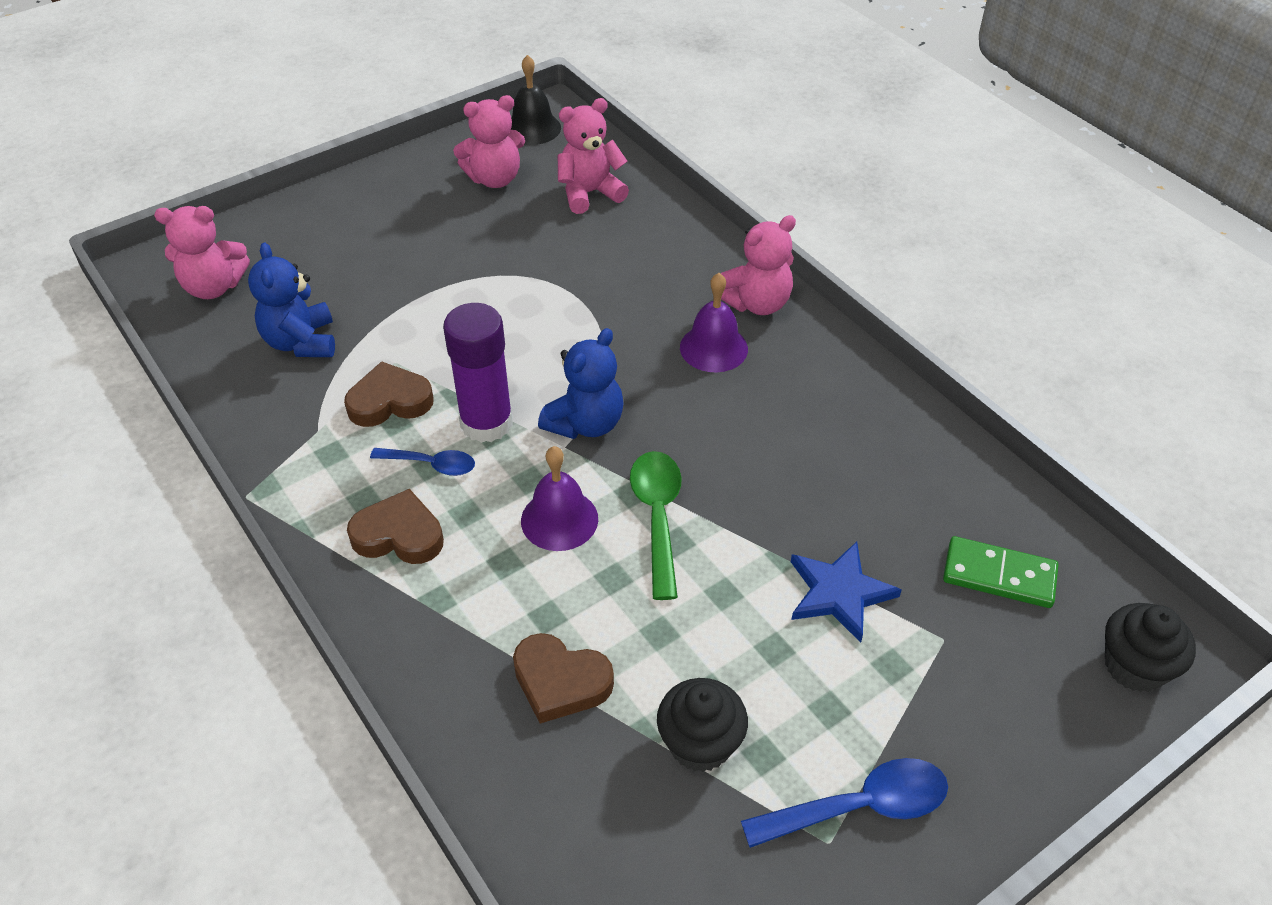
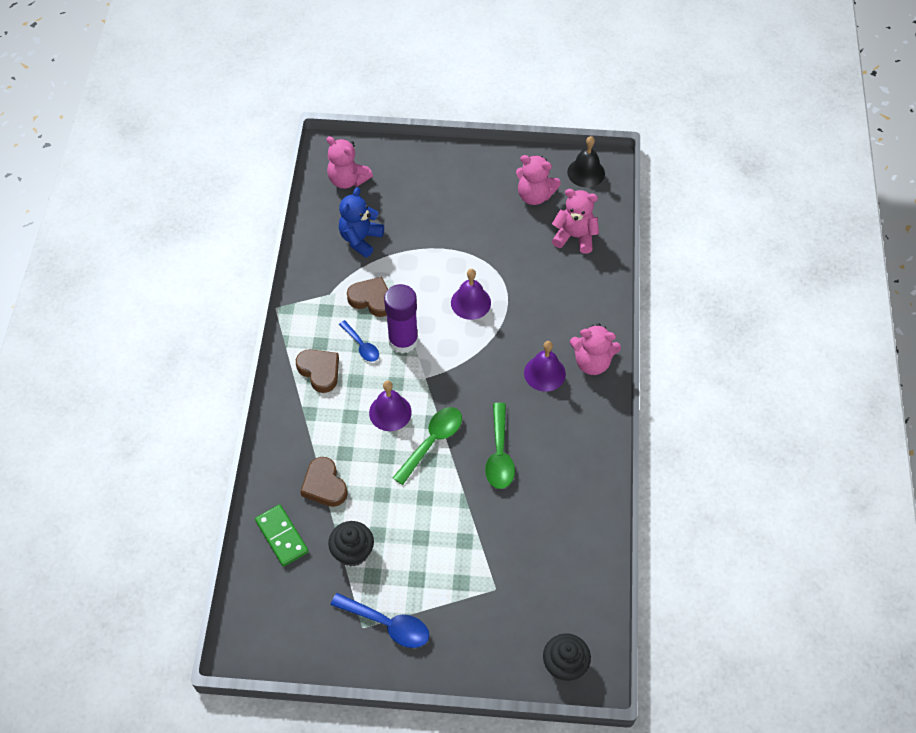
camera: 40 degrees right, 10 degrees up
(534, 328) = (470, 302): none -> purple bell
(585, 423) = (445, 372): blue teddy bear -> none
(762, 472) = (499, 454): none -> green spoon
(839, 593) = (473, 535): blue star -> none
(999, 575) = (552, 581): green domino -> green domino (281, 536)

